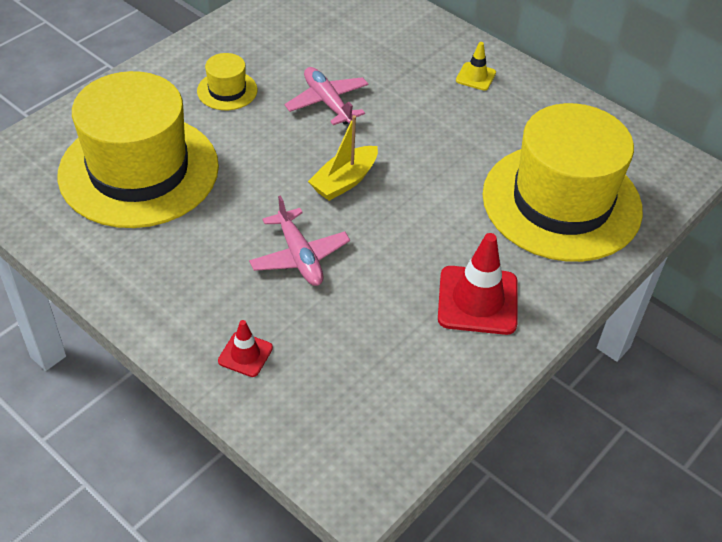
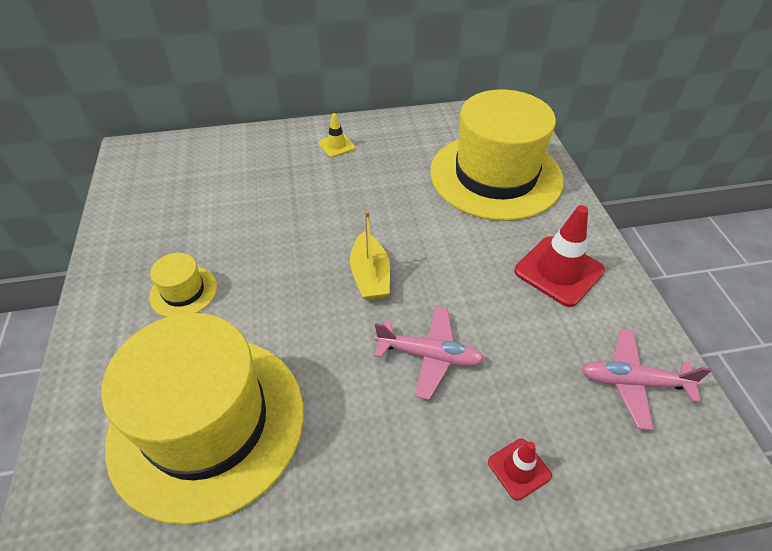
camera: 50 degrees left, 0 degrees up
(327, 102) = (273, 236): pink plane -> pink plane (633, 382)

